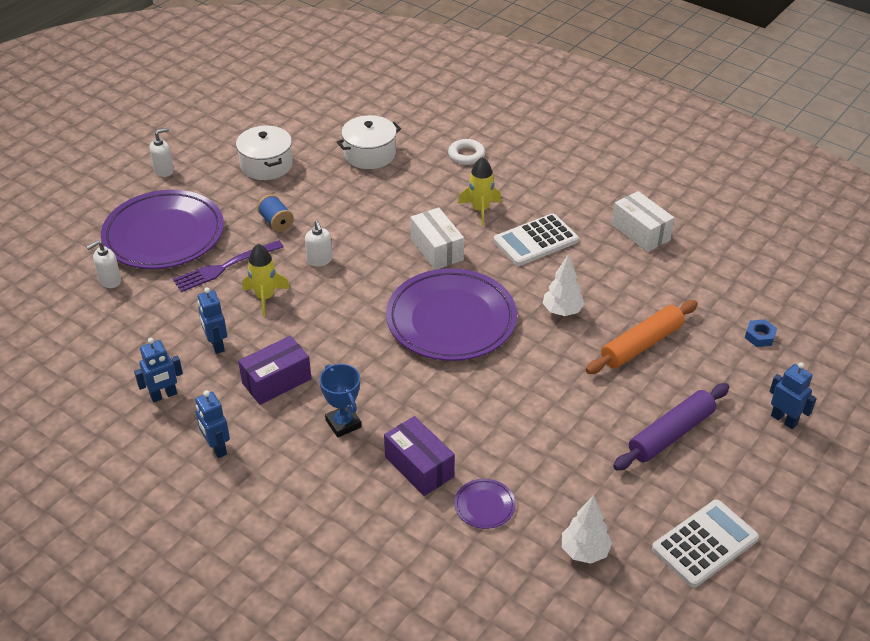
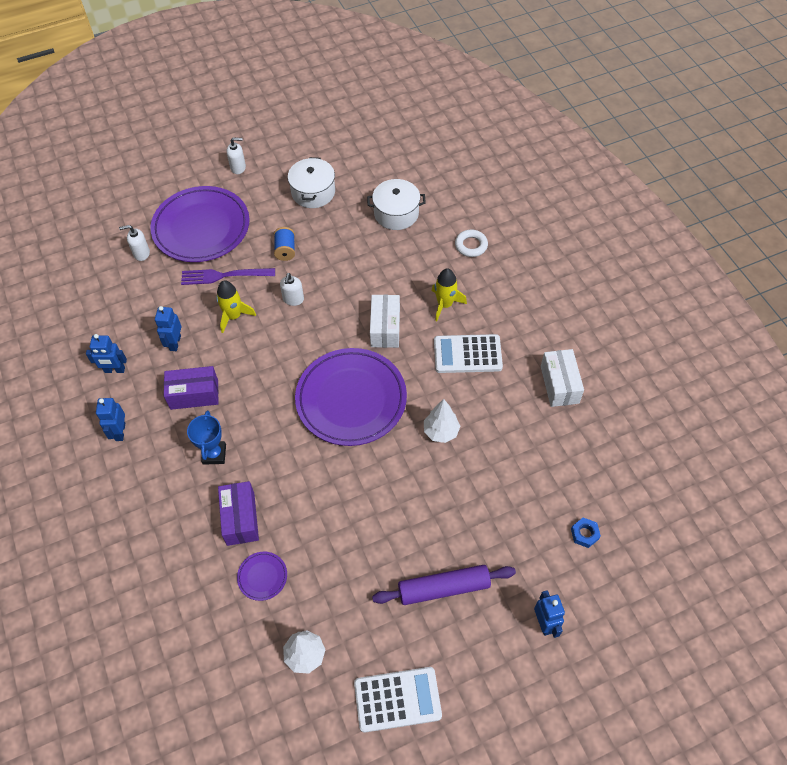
camera: 30 degrees right, 15 degrees up
(641, 345) = (481, 494): orange rolling pin -> none

